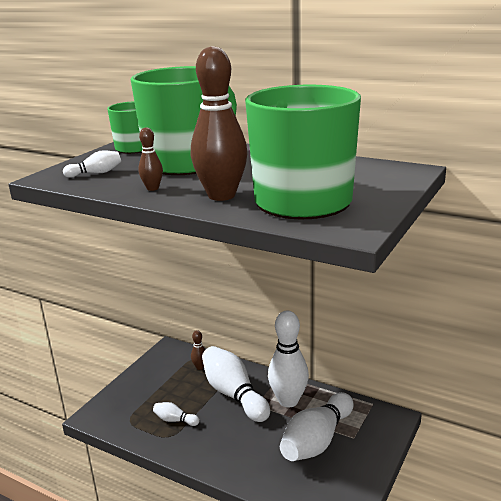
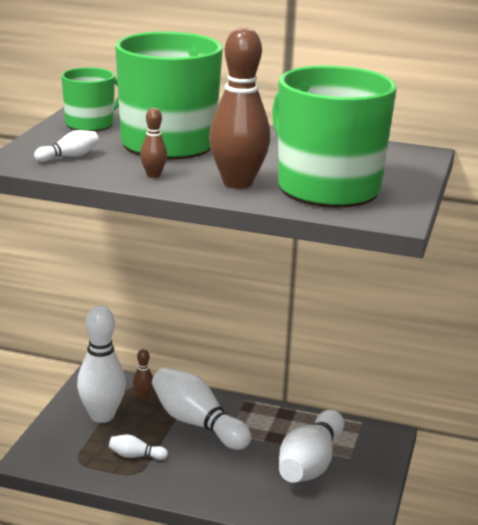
camera: 15 degrees left, 0 degrees up
(288, 401) = (264, 426): white bowling pin -> white bowling pin (102, 416)

